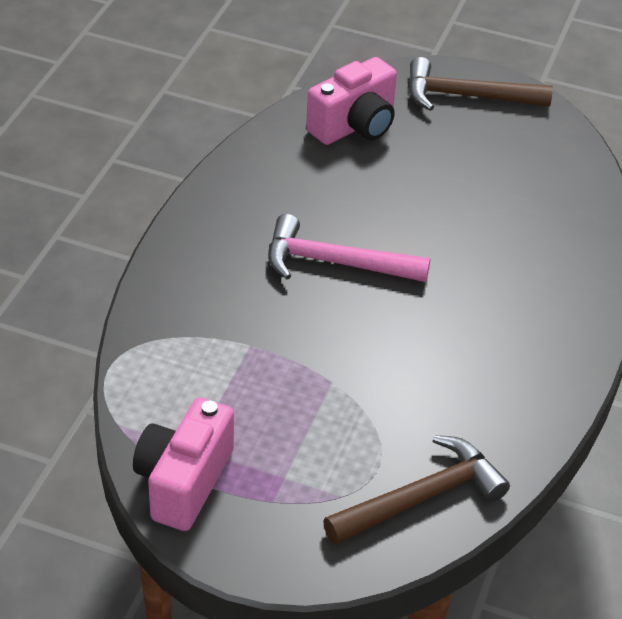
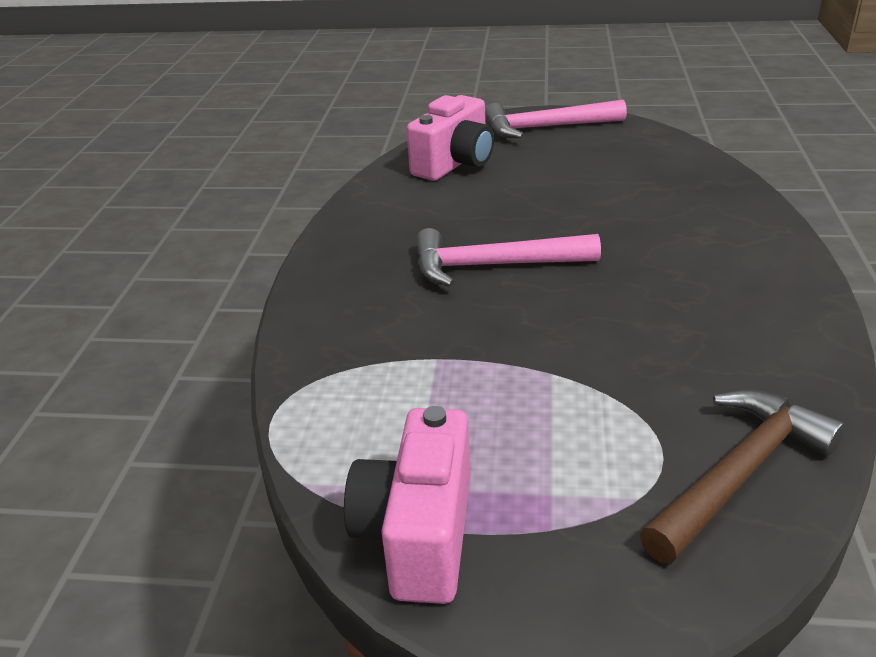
camera: 10 degrees left, 10 degrees down
(467, 96) = (546, 127): brown hammer -> pink hammer

